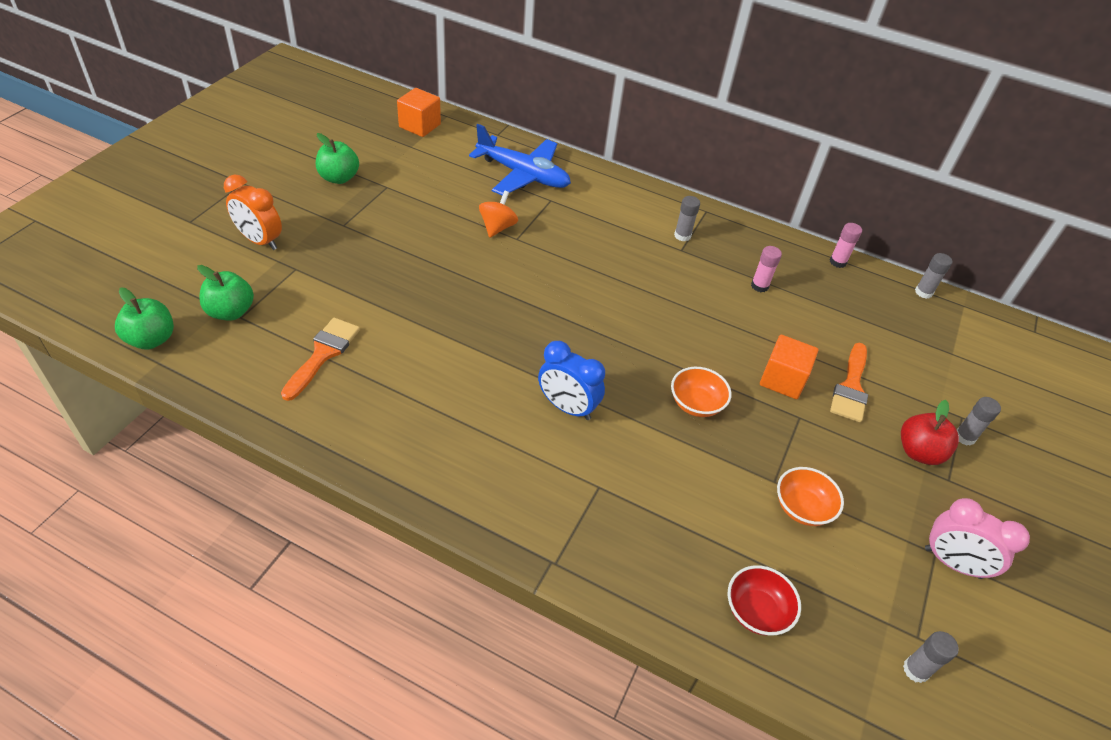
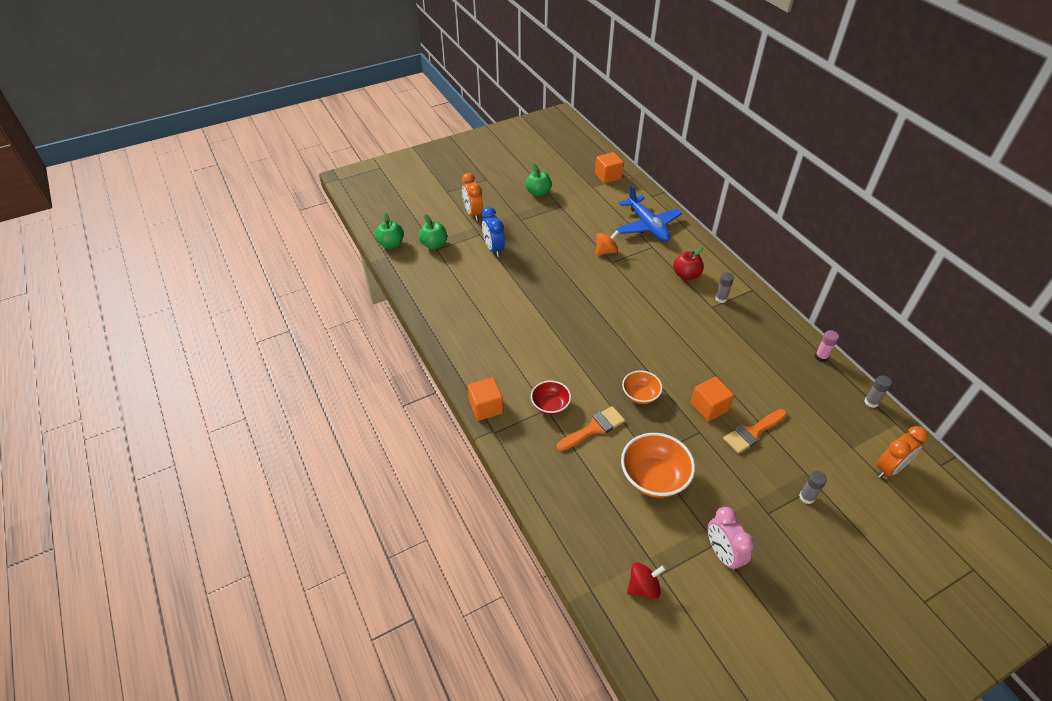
camera: 40 degrees right, 0 degrees up
(323, 354) = (461, 283): orange brush -> orange brush (594, 428)
(512, 531) = (486, 407): none -> orange cube
(567, 407) = (563, 363): blue clock -> blue clock (493, 249)
(756, 611) = (579, 509): red bowl -> red bowl (550, 405)
(759, 286) = (746, 348): pink glue stick -> none
(802, 508) = (654, 477): orange bowl -> orange bowl, size x1.65
(916, 670) = (643, 587): grey glue stick -> red spinning top
(919, 452) = (763, 488): red apple -> red apple (686, 275)
(1001, 359) = (889, 468): none -> orange clock

